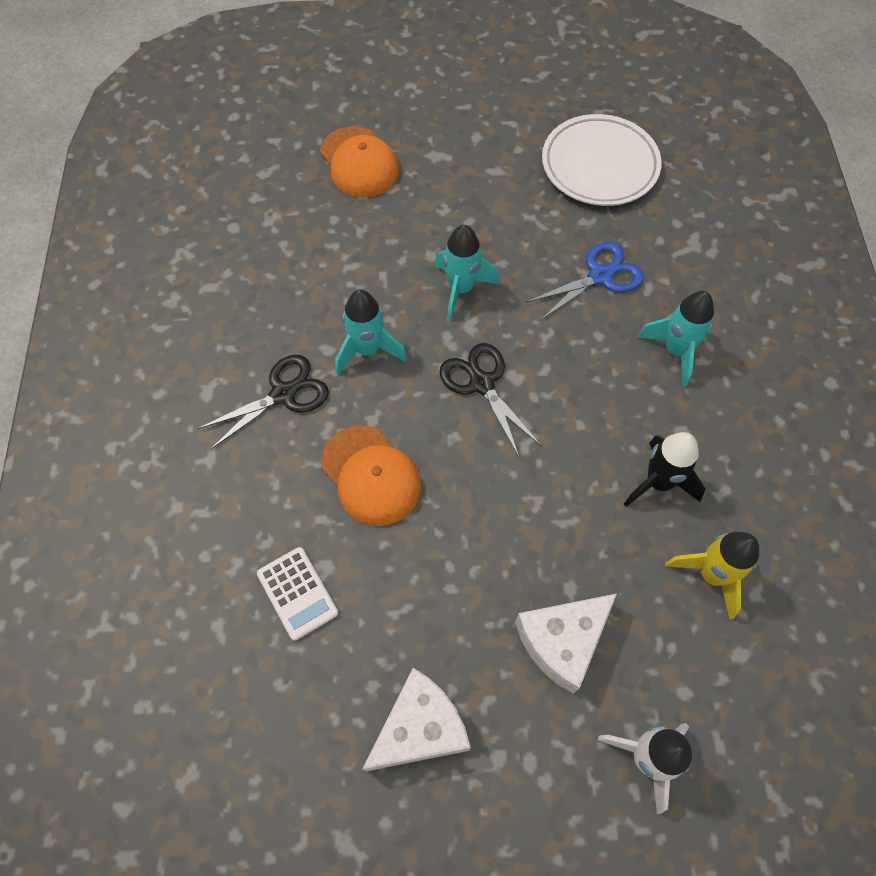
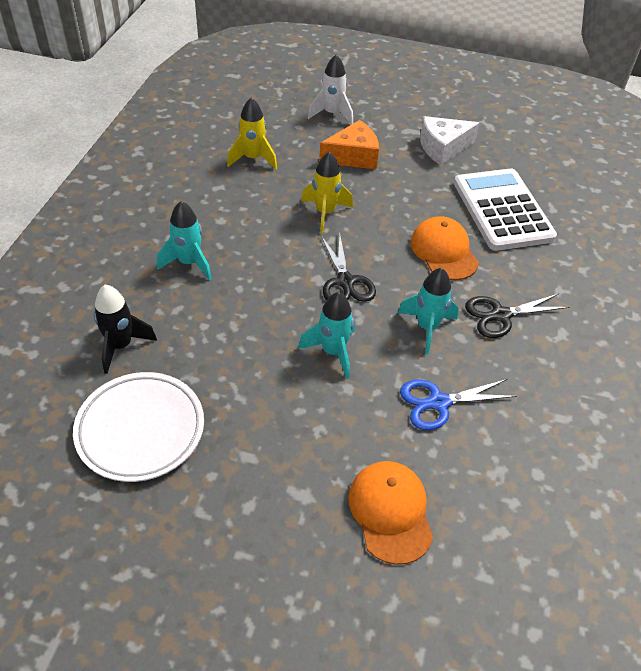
camera: 165 degrees left, 15 degrees down
(297, 593) = (502, 210): white calculator -> white calculator, size x2.09
(553, 493) = (325, 213): none -> yellow rocket
(562, 641) = (353, 156): white cheese -> orange cheese
(600, 276) = (209, 329): blue scissors -> blue scissors (438, 403)
(658, 482) = (254, 201): black rocket -> black rocket (121, 346)

